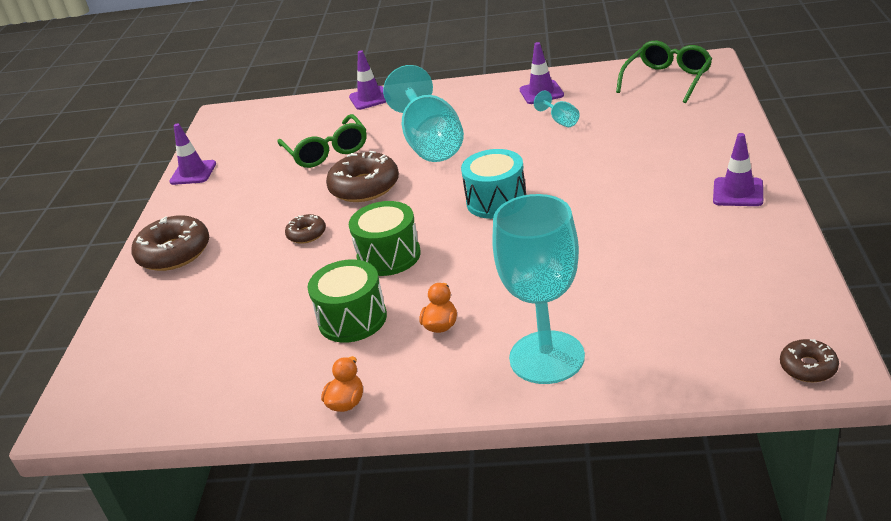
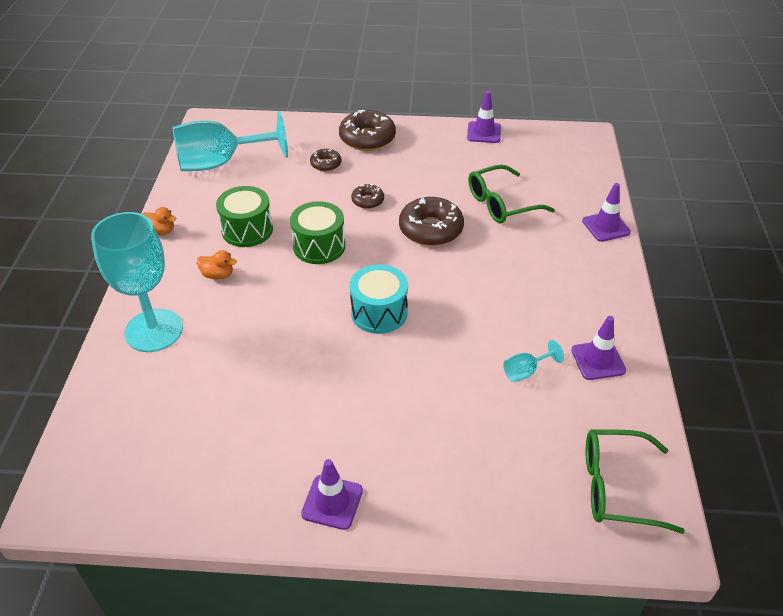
camera: 85 degrees right, 10 degrees up
(430, 143) = (500, 270): turquoise goblet -> turquoise goblet (220, 163)
(667, 79) = (616, 487): green glasses -> green glasses turned 150 degrees clockwise
(808, 367) = (60, 490): brown donut -> brown donut (326, 164)

